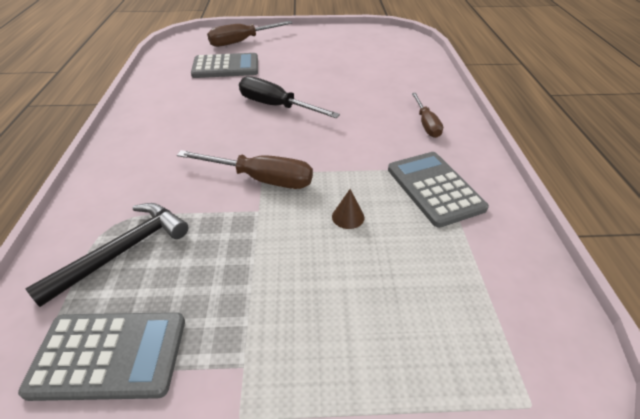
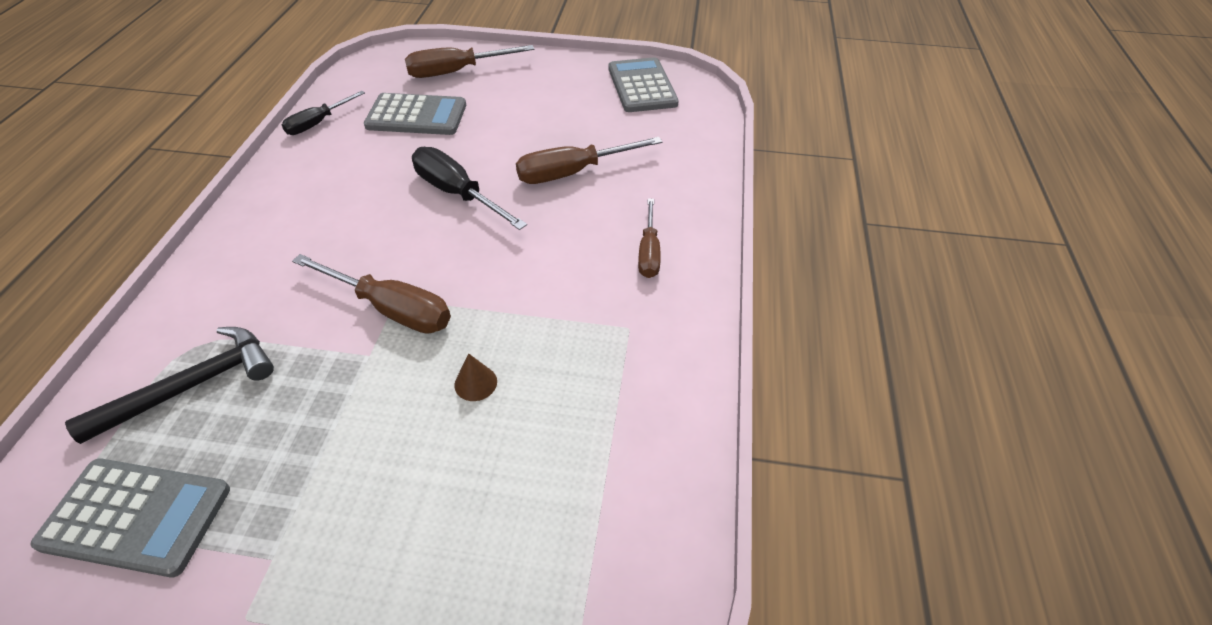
camera: 10 degrees right, 5 degrees up
(156, 77) = (318, 123): none -> black screwdriver
(350, 87) = (573, 172): none -> brown screwdriver
(434, 188) = (608, 358): grey calculator -> grey calculator (642, 86)

